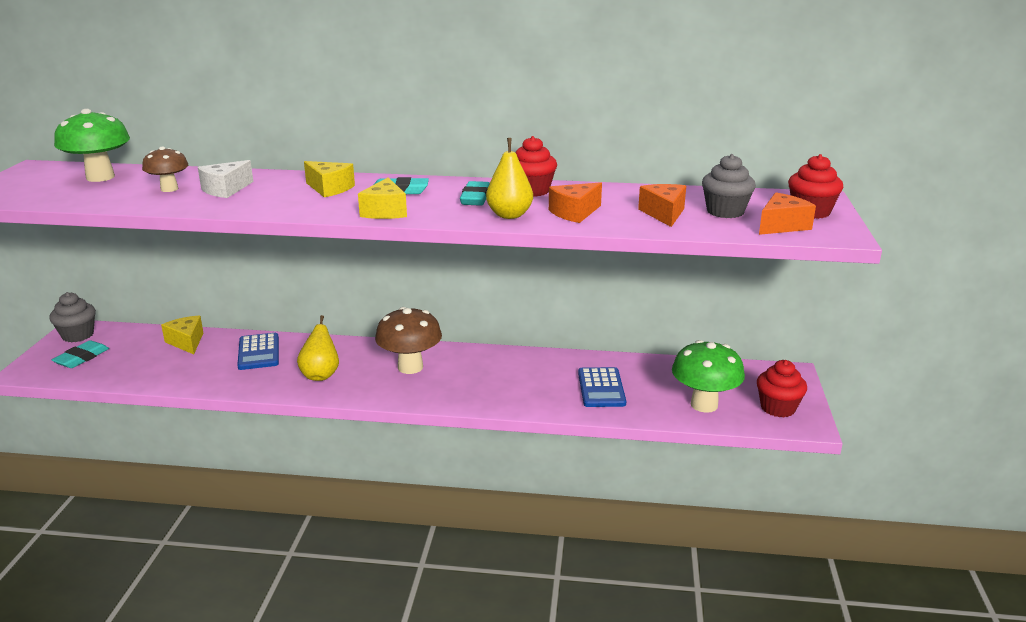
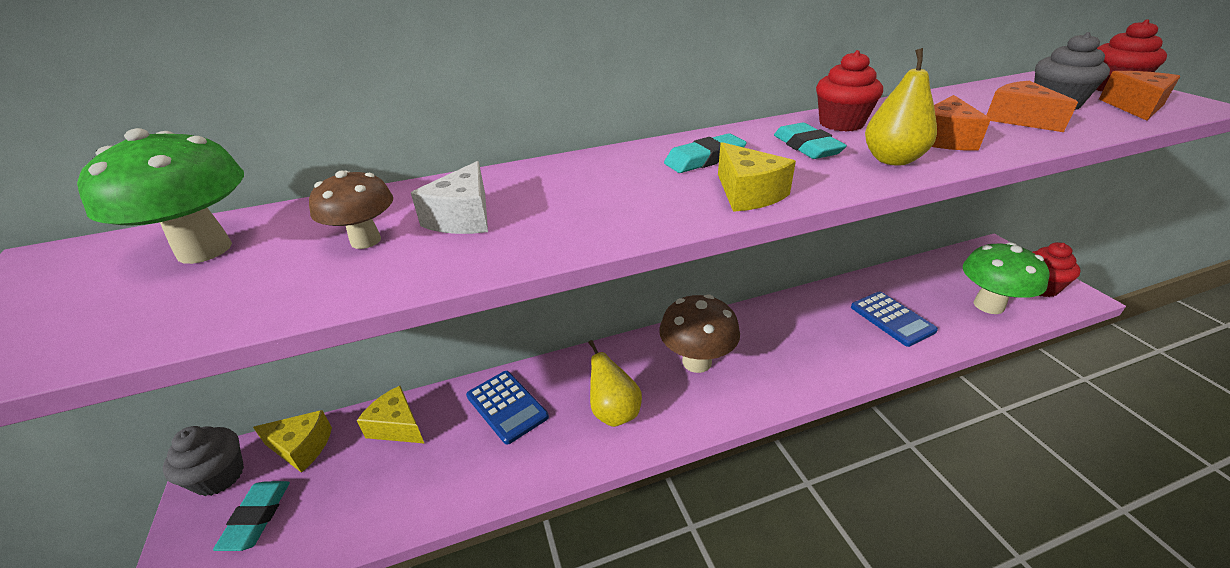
camera: 25 degrees left, 10 degrees up
(329, 188) = (611, 177): yellow cheese -> yellow cheese (301, 447)

